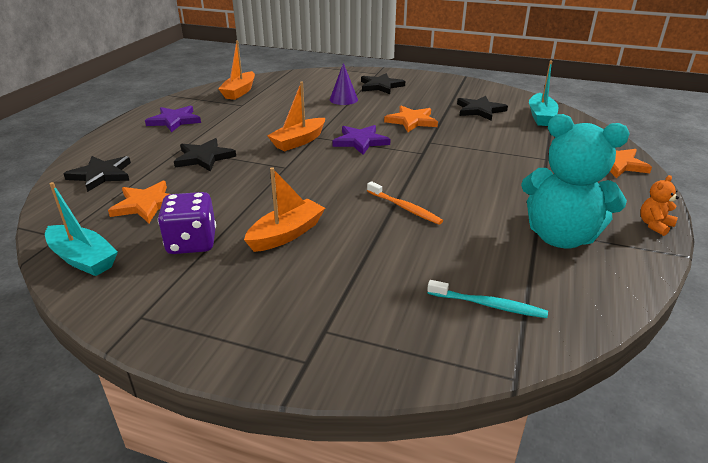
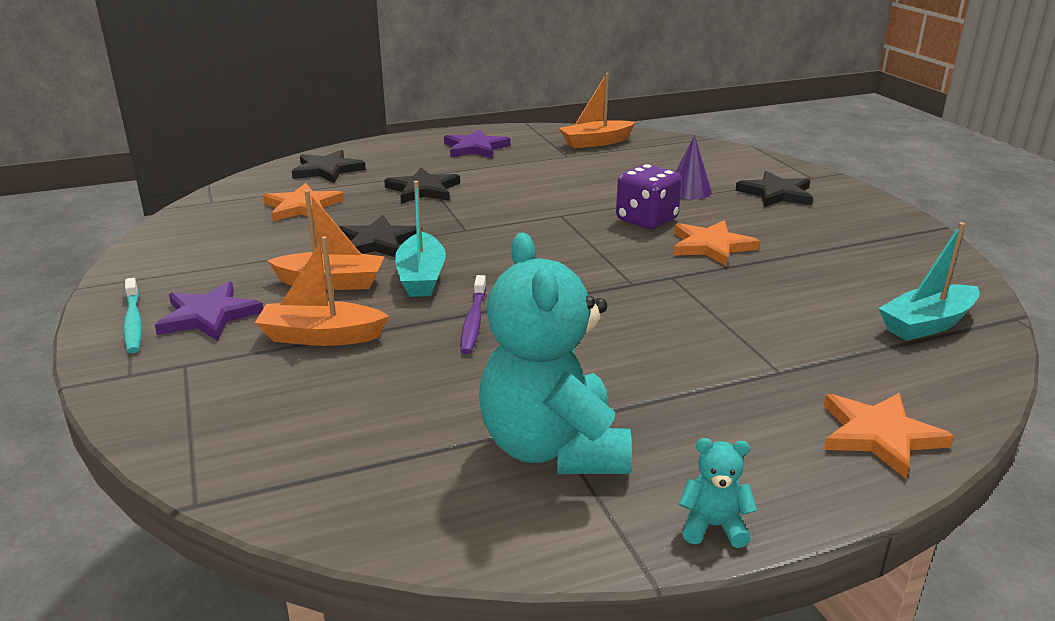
camera: 50 degrees right, 5 degrees down
(83, 259) = (190, 224): turquoise boat -> turquoise boat (421, 277)
(192, 243) = (263, 250): purple dice -> purple dice (646, 220)
(298, 141) = (534, 212): orange boat -> orange boat (321, 336)
(360, 141) = (594, 240): purple star -> purple star (209, 316)
(404, 208) = (473, 321): orange toothbrush -> purple toothbrush
(479, 110) = (844, 274): black star -> black star (377, 242)
(488, 305) = (324, 442): turquoise toothbrush -> turquoise toothbrush (133, 322)
(654, 225) = (713, 526): orange teddy bear -> turquoise teddy bear

